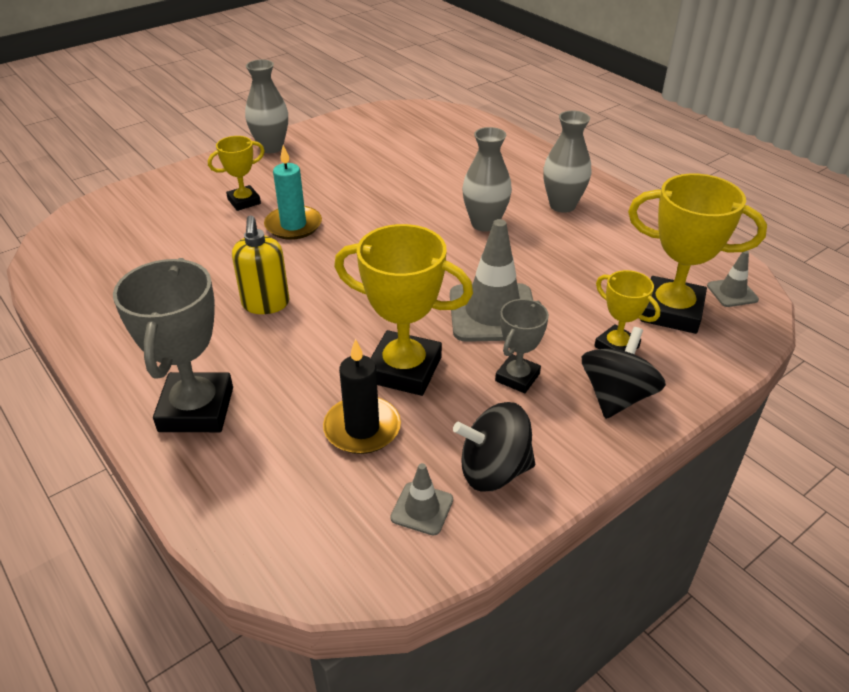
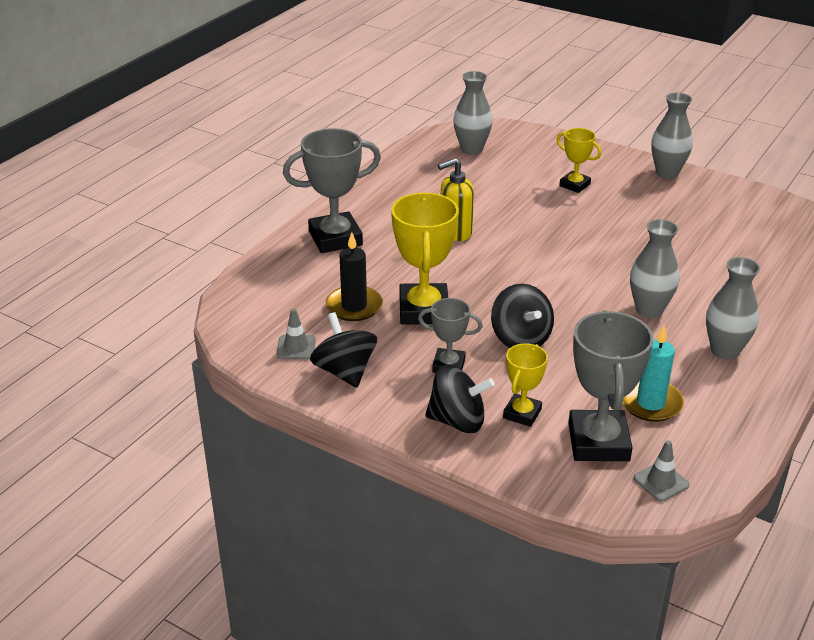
camera: 70 degrees right, 5 degrees down
(103, 245) = (471, 149): none -> grey vase
(293, 225) = (561, 216): turquoise candle -> turquoise candle (650, 403)
(493, 313) = (520, 339): grey traffic cone -> black spinning top
(671, 311) = (598, 442): yellow trophy -> grey trophy

